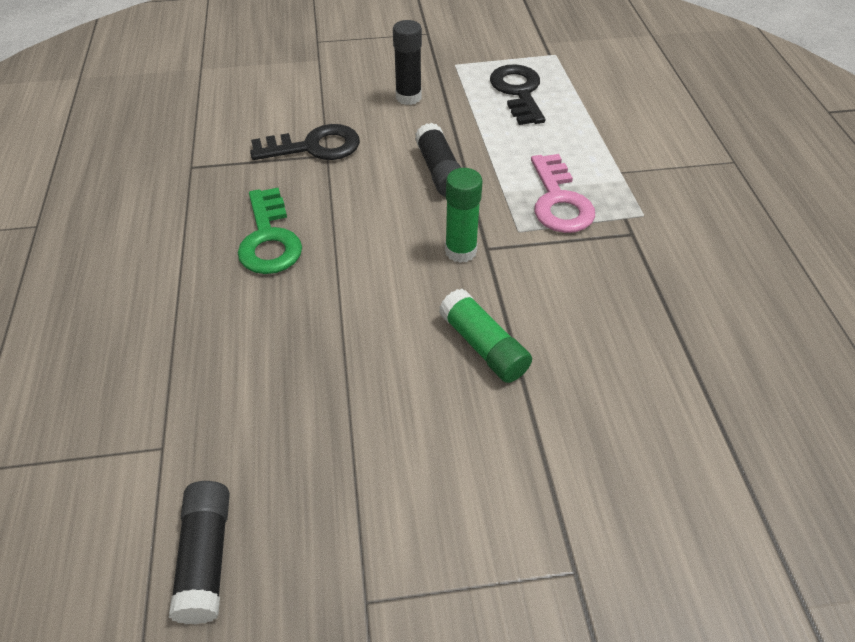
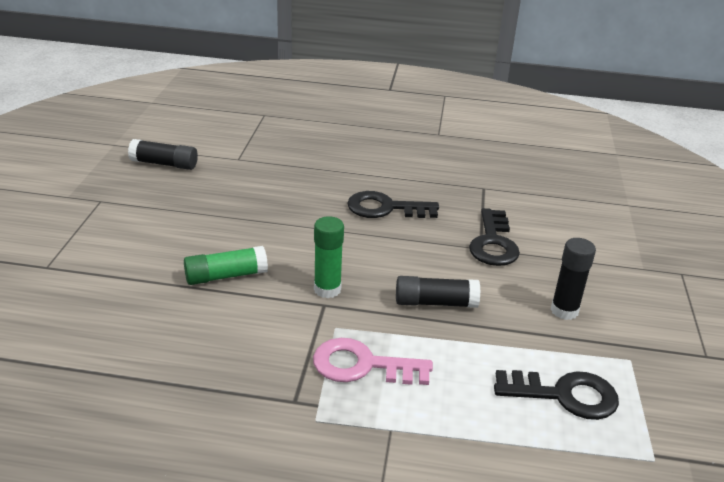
camera: 105 degrees right, 15 degrees down
(269, 239) = (385, 208): green key -> black key

